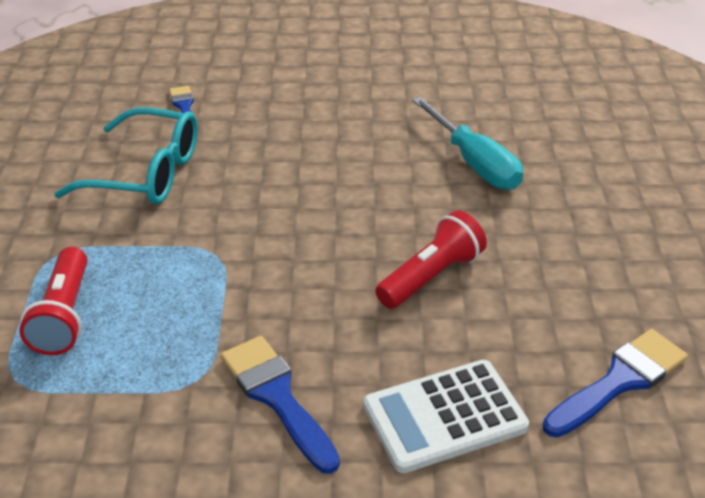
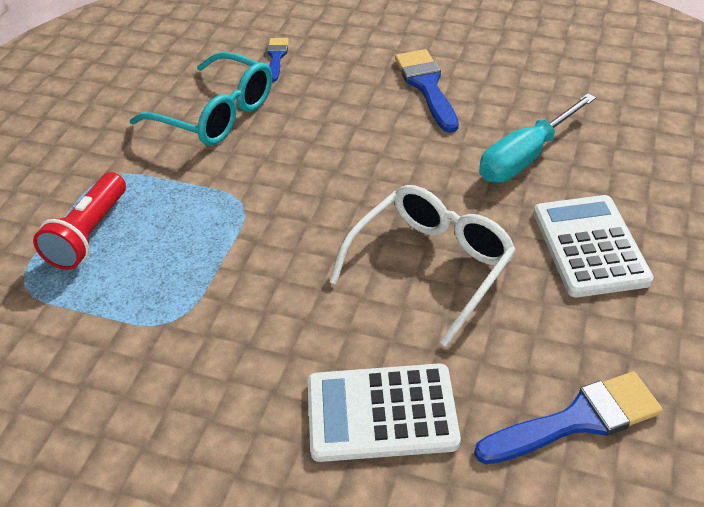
camera: 20 degrees right, 5 degrees up
(277, 397) = (234, 354): blue brush -> blue brush (426, 86)
(431, 276) = (431, 265): red flashlight -> white glasses
(475, 163) = (525, 157): turquoise screwdriver -> turquoise screwdriver turned 60 degrees clockwise
(567, 231) = (590, 246): none -> white calculator

